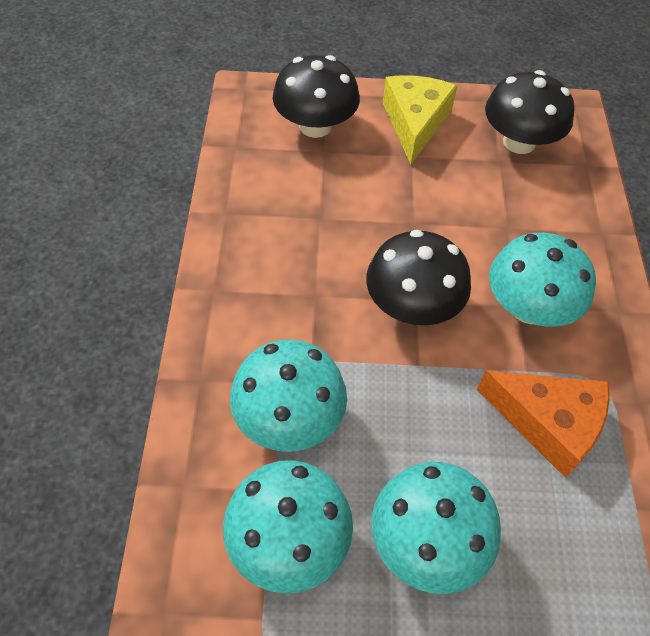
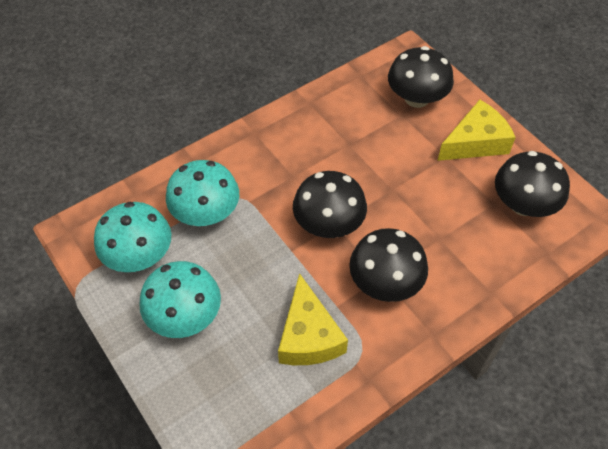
camera: 55 degrees right, 0 degrees up
(529, 307) = (385, 282): turquoise mushroom -> black mushroom
(548, 423) = (308, 336): orange cheese -> yellow cheese

